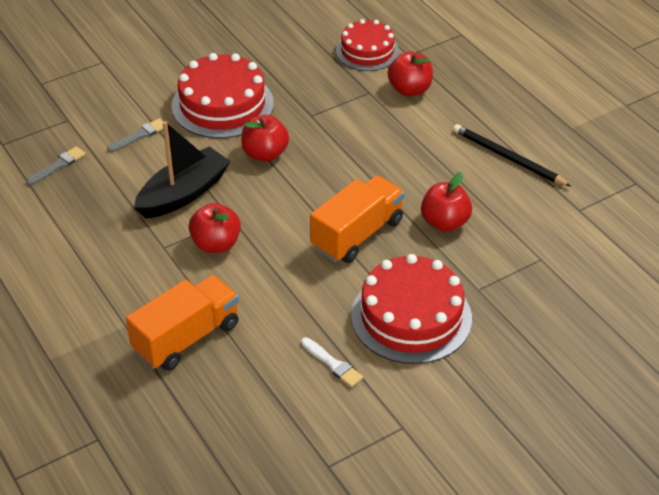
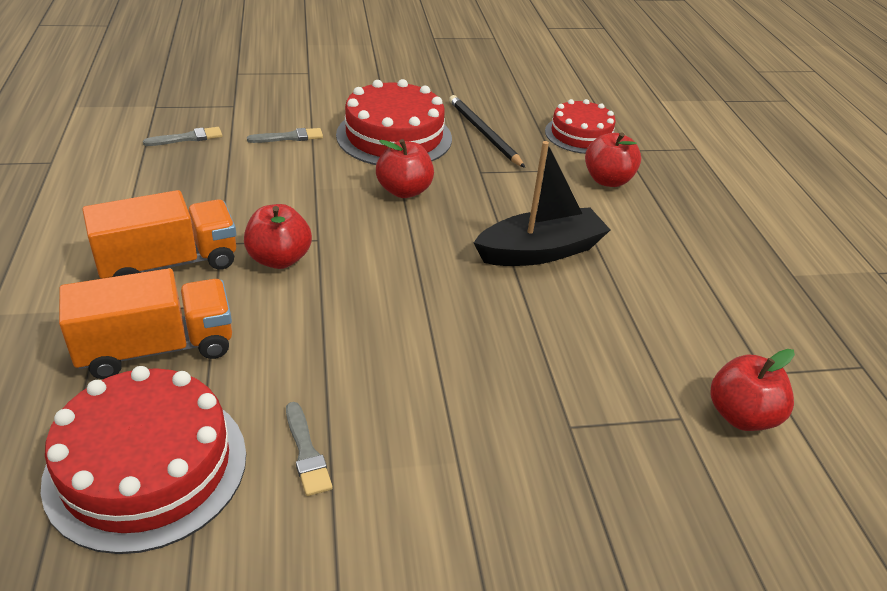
camera: 20 degrees right, 5 degrees down
(183, 194) = (287, 200): black boat -> black boat (540, 251)
(333, 364) = (306, 452): white brush -> grey brush
(357, 234) = (450, 304): orange truck -> orange truck (169, 264)
(411, 317) = (454, 429): red cake -> red cake (147, 466)
(444, 222) = (570, 327): red apple -> red apple (741, 415)
(508, 158) = (692, 282): black pencil -> black pencil (483, 133)

